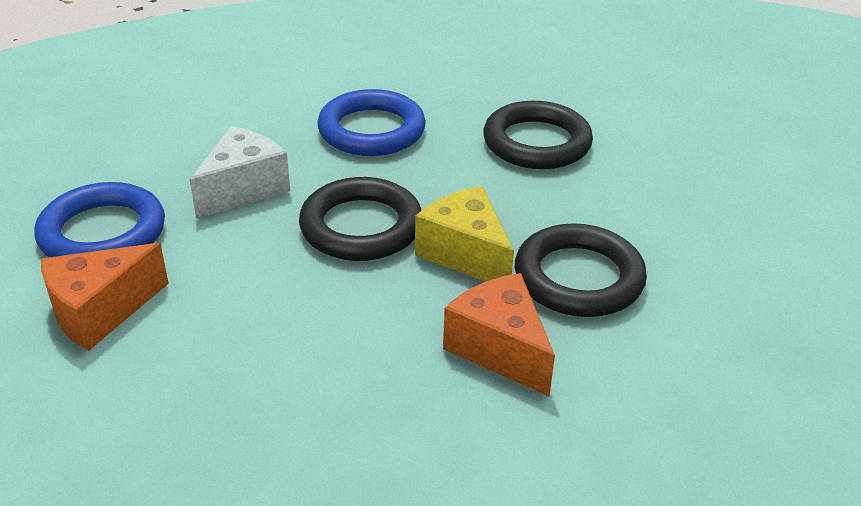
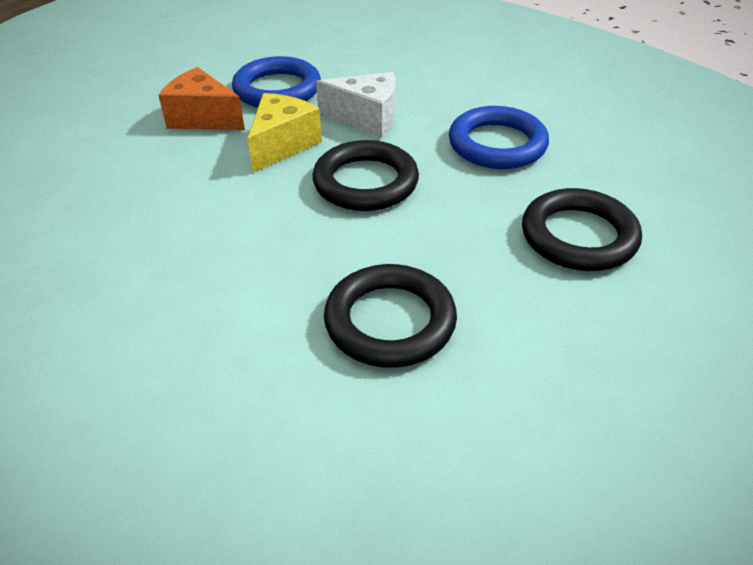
camera: 65 degrees right, 5 degrees up
(466, 254) = (372, 245): yellow cheese -> yellow cheese (282, 145)
(500, 349) = (264, 300): orange cheese -> none

